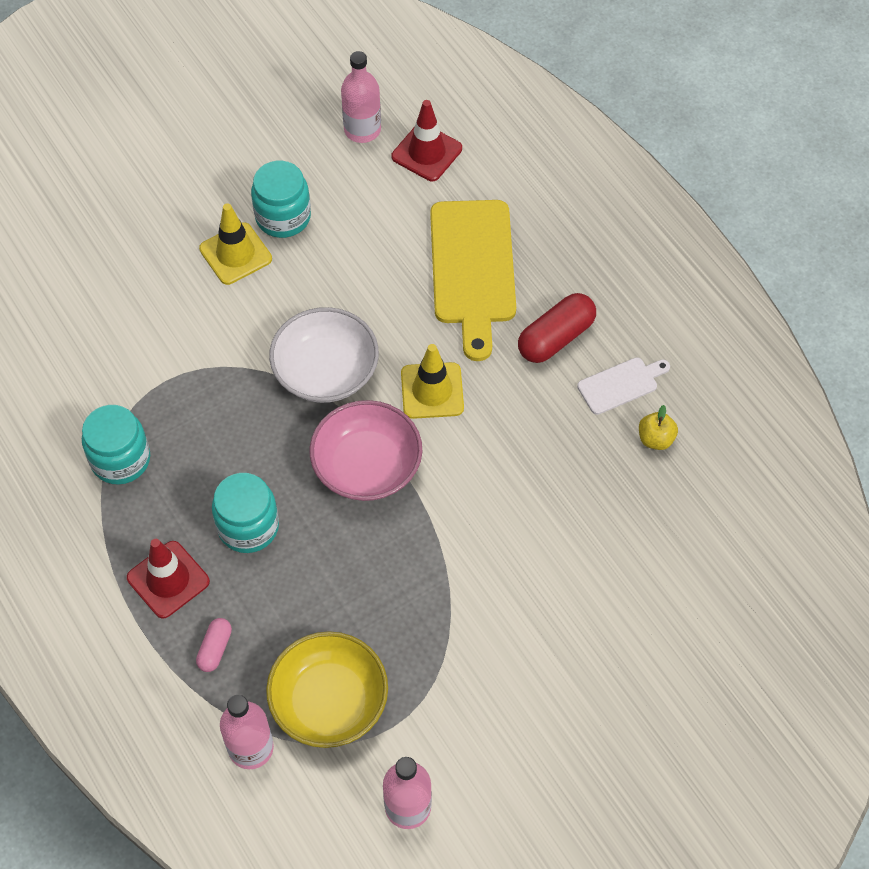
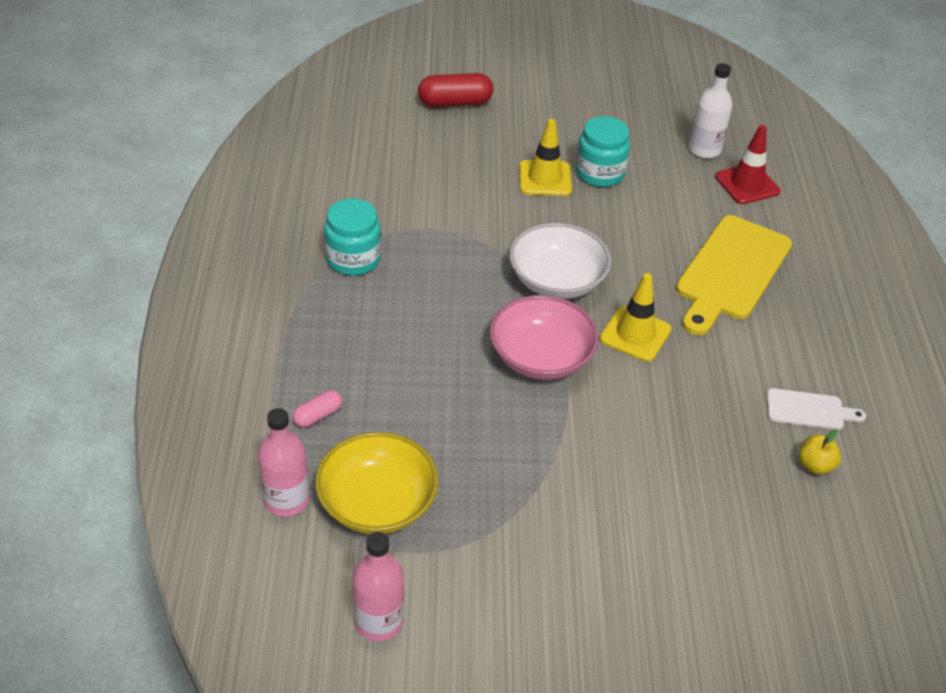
camera: 30 degrees right, 15 degrees down
(168, 579) = (322, 351): red traffic cone -> none
(248, 527) = (412, 349): turquoise jar -> none
(362, 130) = (704, 149): pink bottle -> white bottle
(556, 338) = (771, 350): red capsule -> red capsule (455, 103)

